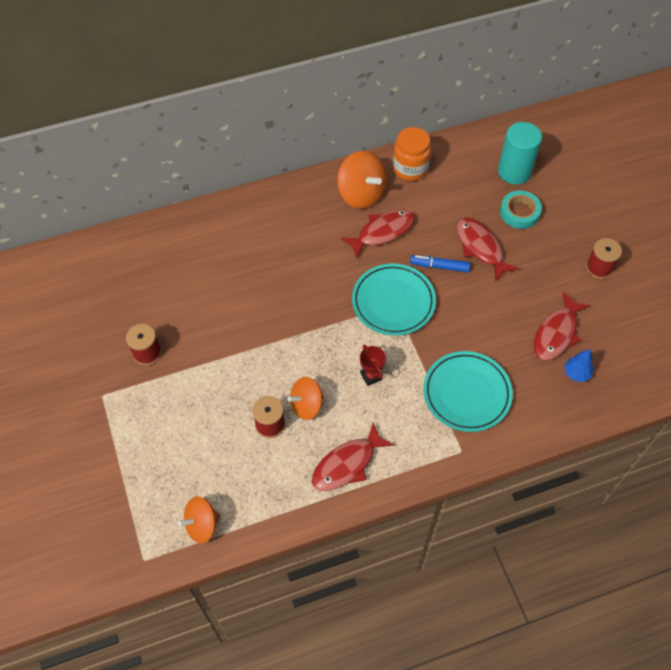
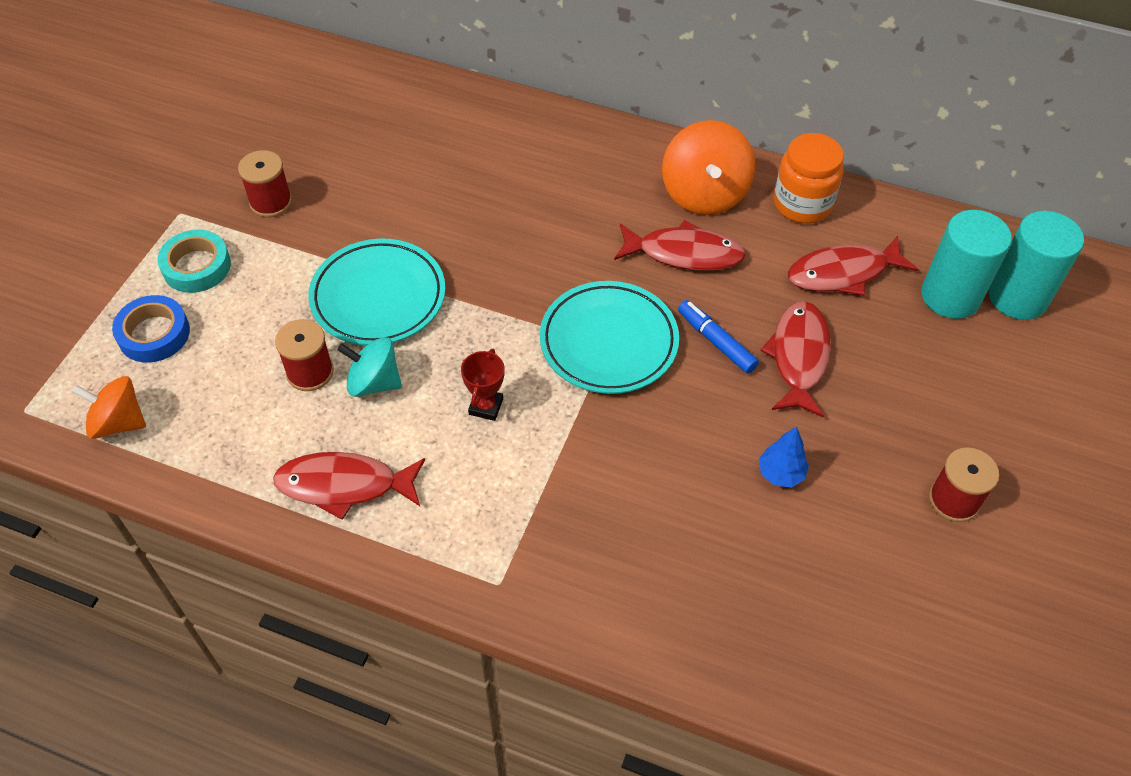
camera: 40 degrees right, 5 degrees down
(166, 468) = (154, 334): none -> blue tape
(306, 405) = (374, 382): orange spinning top -> turquoise spinning top
(466, 393) = (584, 519): turquoise plate -> turquoise plate (378, 297)
(519, 212) = (903, 351): turquoise tape -> turquoise tape (196, 266)
(540, 152) = (1017, 297): none -> turquoise cylinder
(556, 333) = (794, 538): red fish -> red fish (843, 273)
(576, 373) = (768, 612): blue tree -> blue tree (780, 474)

